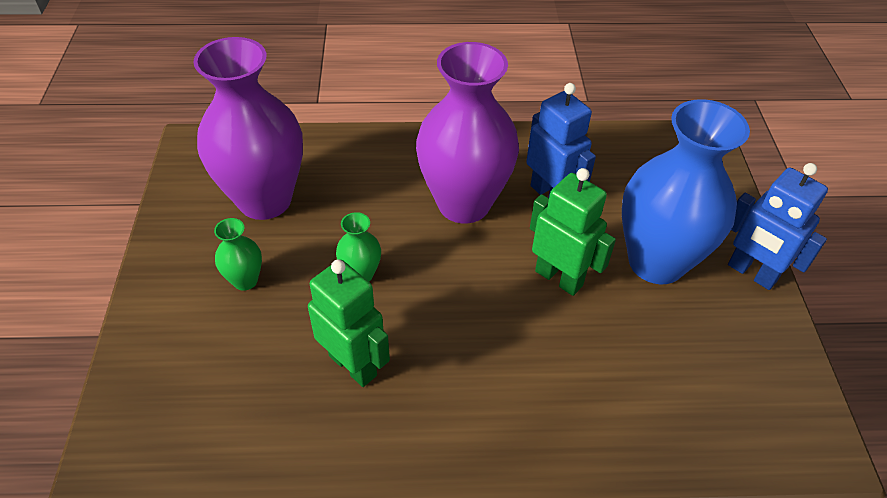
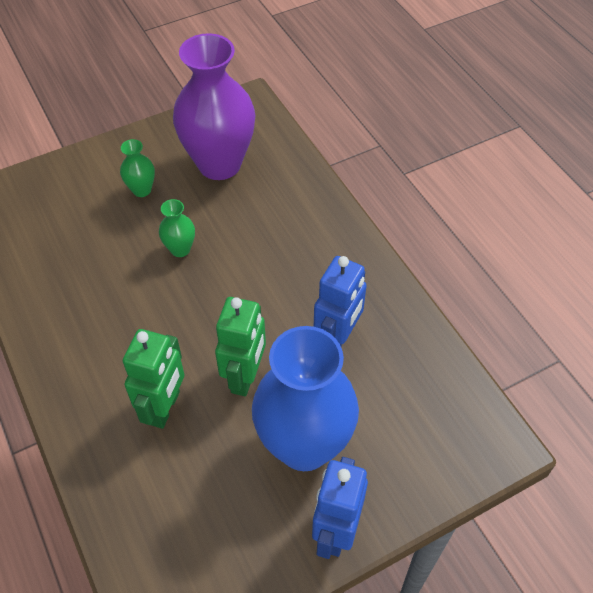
camera: 65 degrees right, 5 degrees up
(353, 365) = (100, 280): green robot -> green robot (165, 408)
(464, 204) = (289, 282): purple vase -> none

